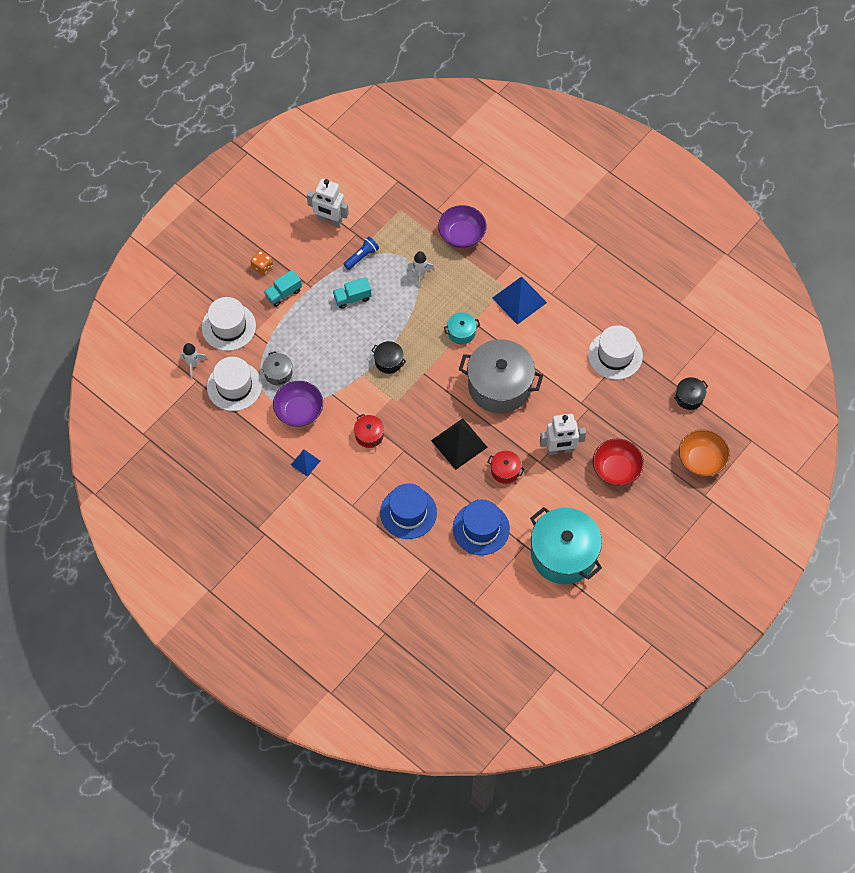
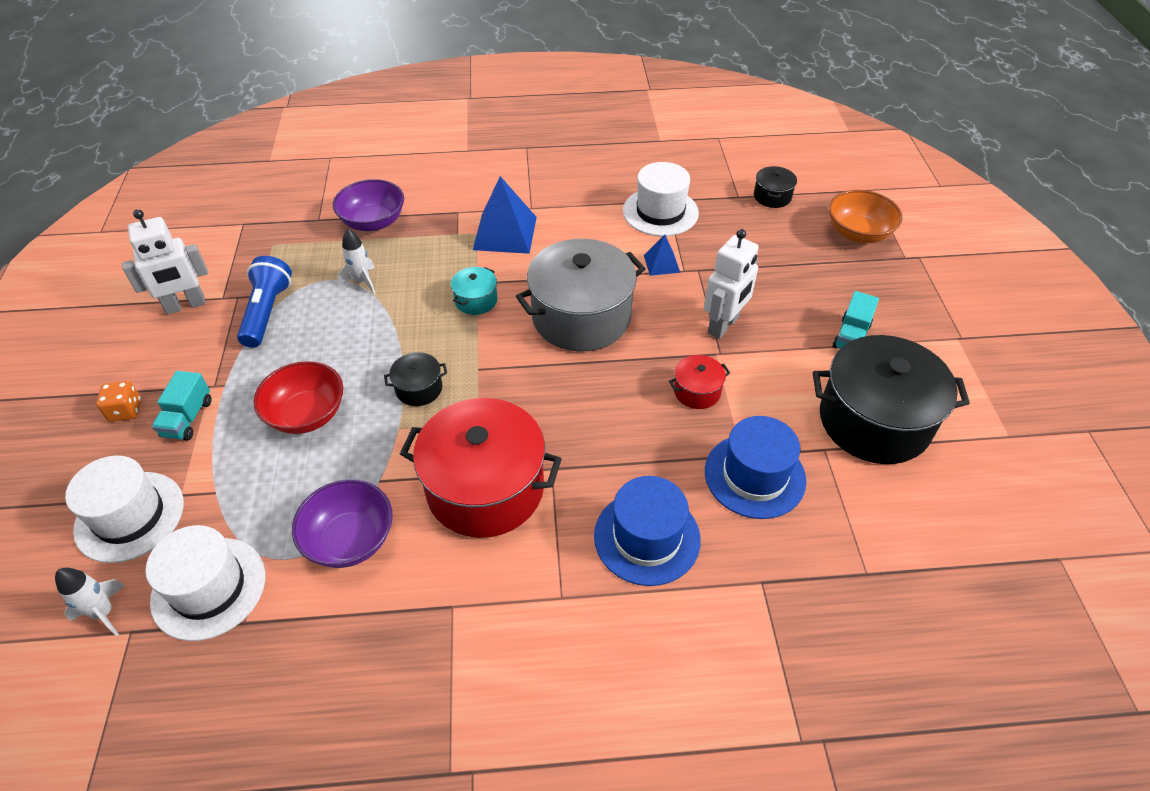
camera: 45 degrees left, 15 degrees down
(278, 373) = (269, 516): grey pot -> none
(305, 462) = (430, 600): blue pyramid -> blue pyramid (661, 263)
(352, 298) = (297, 358): turquoise truck -> turquoise truck (851, 336)
(361, 256) = (267, 312): blue flashlight -> blue flashlight, size x1.54
(369, 435) = (485, 488): red pot -> red pot, size x2.26
(459, 443) = (609, 406): black pyramid -> none
(563, 554) = (874, 421): turquoise pot -> black pot
(616, 469) = (800, 299): red bowl -> red bowl (307, 414)

